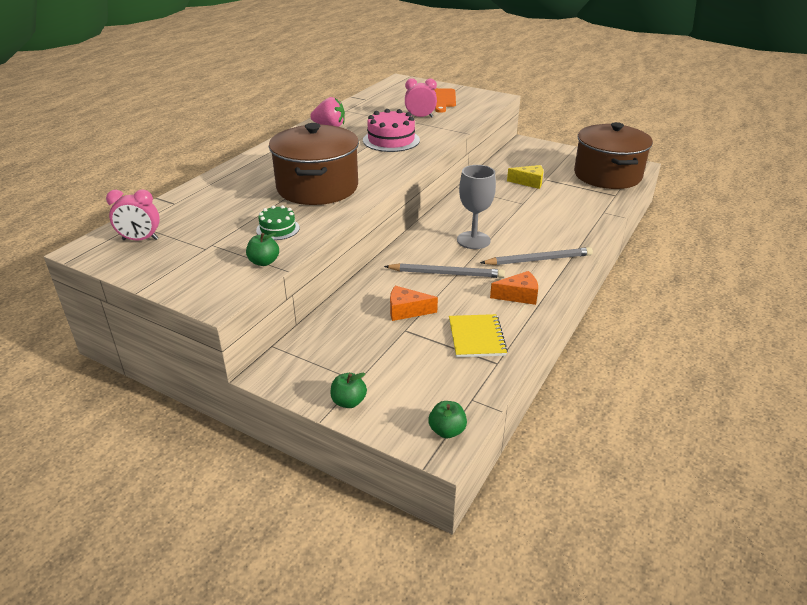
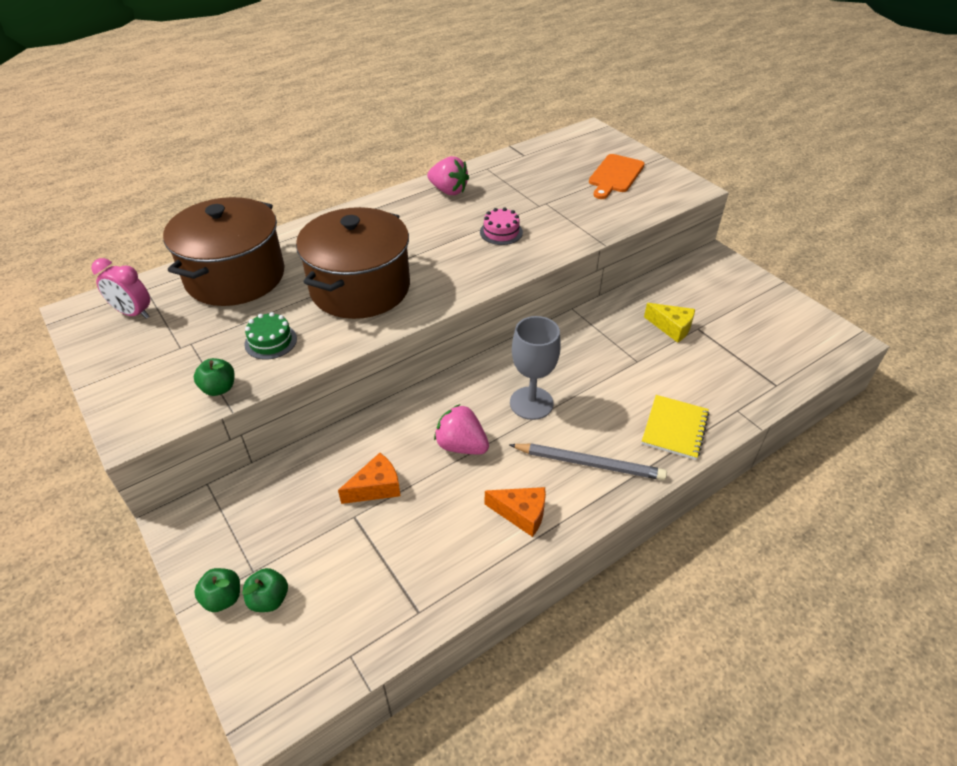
camera: 25 degrees right, 10 degrees up
(391, 140) = (501, 232): pink cake -> pink cake, size x0.59
(406, 311) = (376, 487): orange cheese -> orange cheese turned 120 degrees clockwise
(420, 117) = (566, 201): pink clock -> none
(446, 273) = (461, 445): grey pencil -> pink strawberry
(447, 431) = (290, 691): green apple -> green apple (269, 599)
(476, 337) = (424, 561): yellow notebook -> yellow notebook (674, 428)
(607, 175) = (791, 346): brown pot -> brown pot (235, 276)

